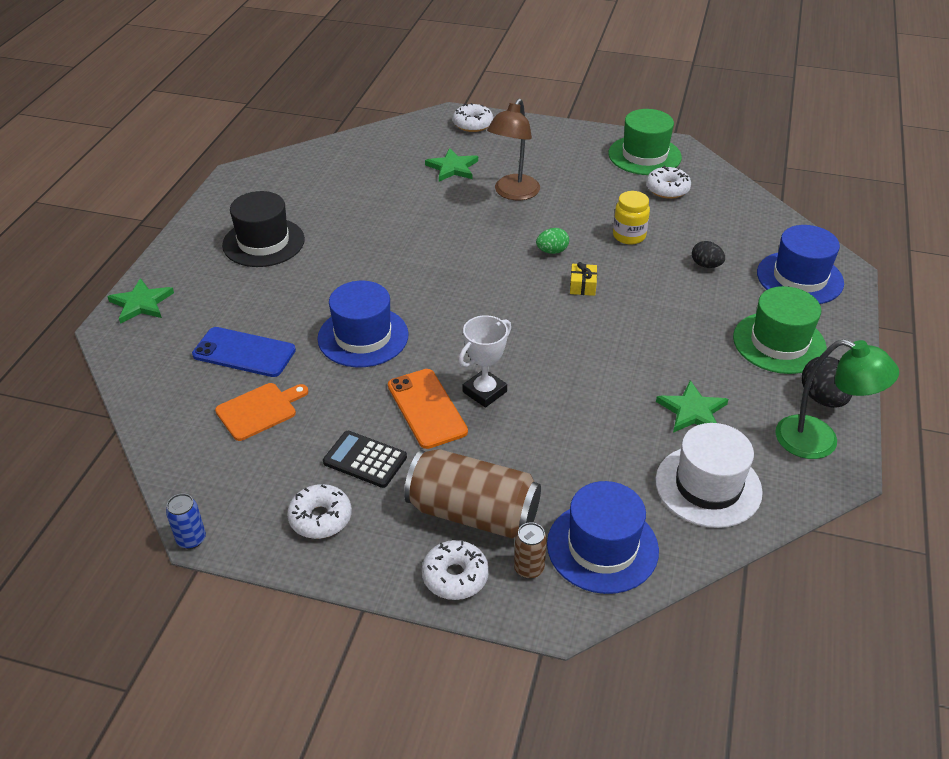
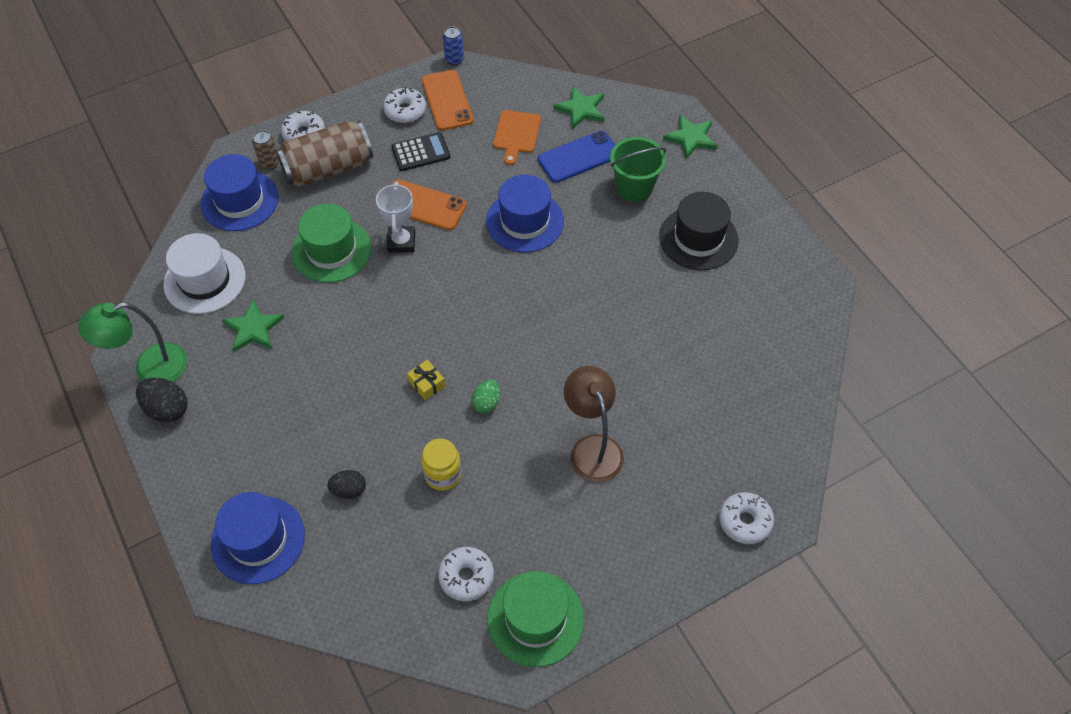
camera: 135 degrees right, 15 degrees up
(245, 301) = (634, 187): none -> green bucket
(266, 495) = (447, 100): none -> orange phone
(452, 168) = (680, 438): green star -> green star (581, 109)
(779, 343) = (231, 442): green hat -> green hat (331, 250)

